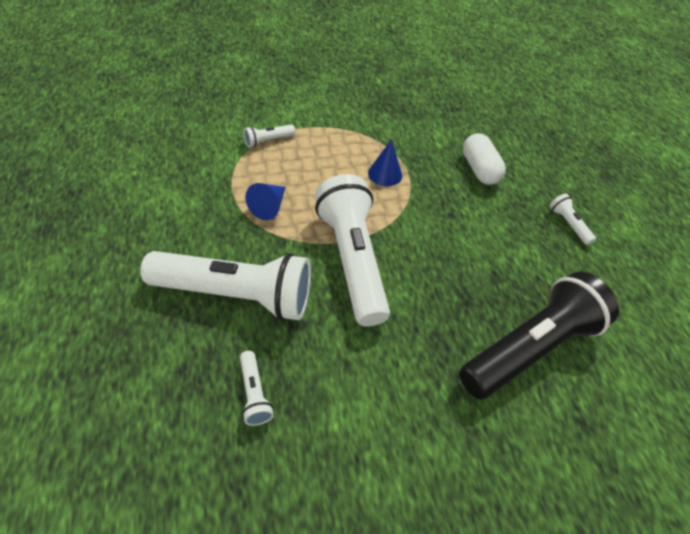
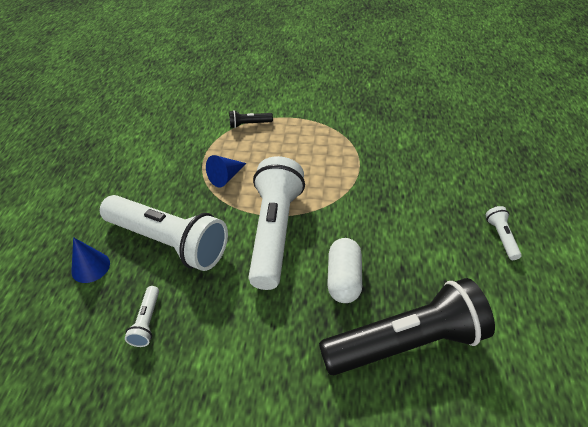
camera: 25 degrees right, 5 degrees down
(268, 141) = (249, 124): white flashlight -> black flashlight
(385, 174) = (337, 164): blue cone -> blue cone (90, 267)
(479, 169) = (430, 173): white capsule -> white capsule (344, 279)

